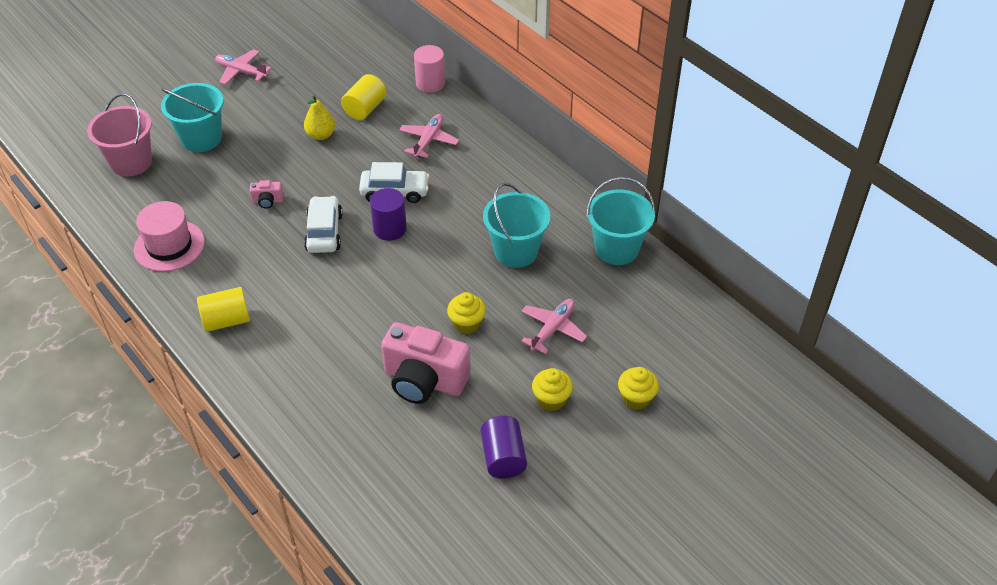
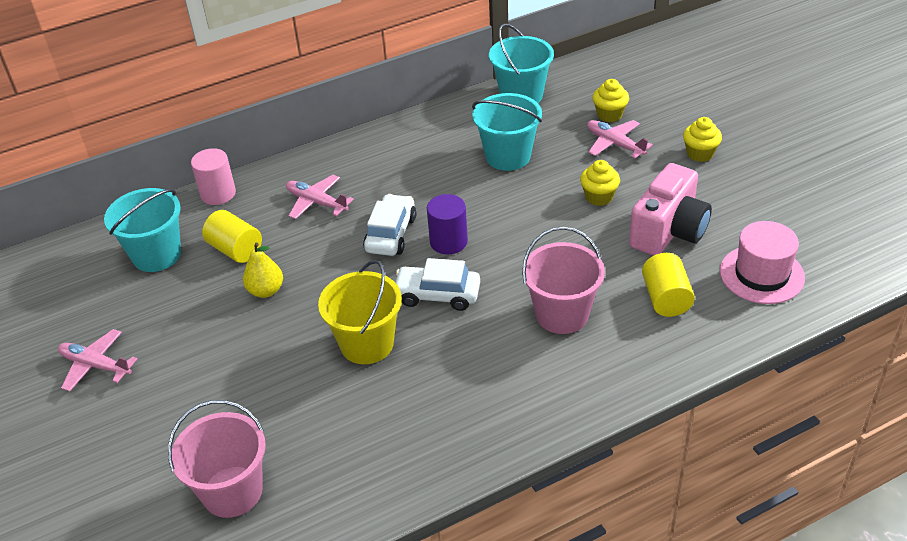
camera: 75 degrees left, 5 degrees down
(169, 246) = (417, 444): pink hat -> pink hat (761, 274)
(201, 138) = (217, 410): turquoise bucket -> turquoise bucket (156, 255)
(226, 320) = (560, 386): yellow cylinder -> yellow cylinder (666, 298)
(241, 72) = (95, 365): pink plane -> pink plane turned 75 degrees clockwise
(267, 201) = (367, 344): pink camera -> yellow bucket
(307, 313) = (562, 314): none -> pink bucket
(503, 457) = (765, 188): purple cylinder -> none
(636, 398) = (702, 107): yellow cupcake -> yellow cupcake (609, 115)

